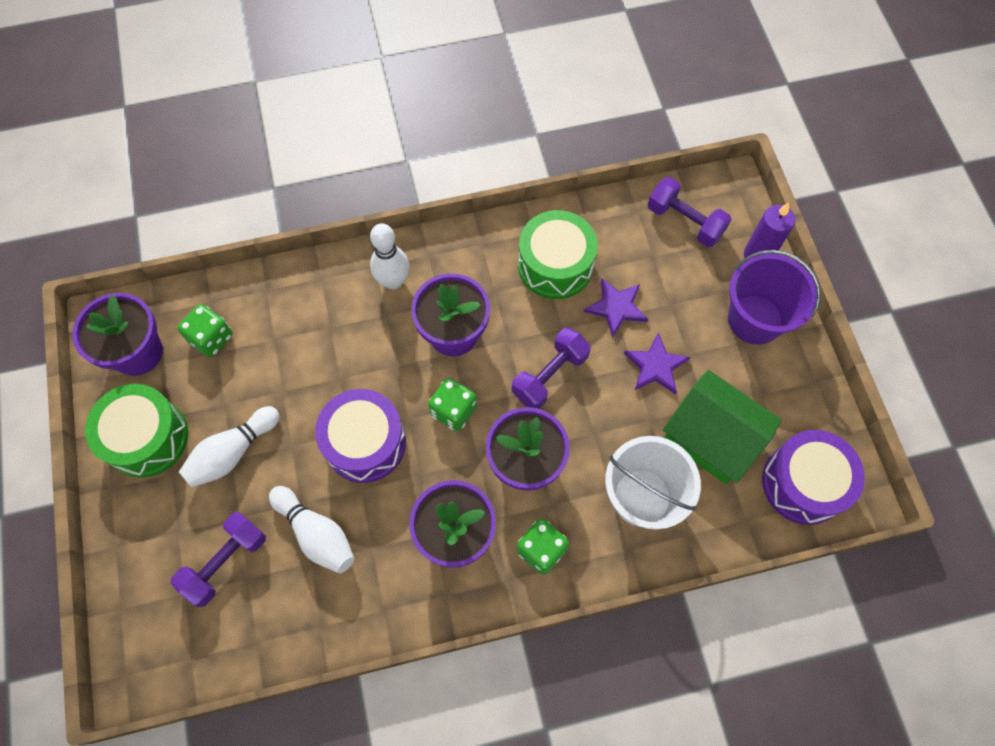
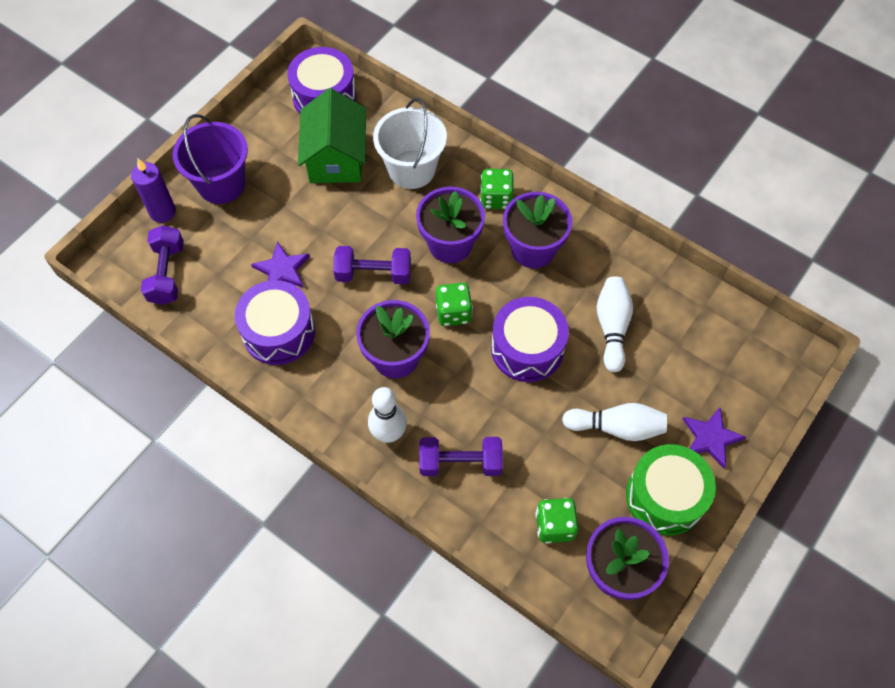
camera: 130 degrees left, 5 degrees down
(225, 562) = (682, 365): purple dumbbell -> purple dumbbell (460, 463)
(555, 265) = (278, 332): green drum -> purple drum
(655, 366) = (310, 218): purple star -> purple star (711, 438)

